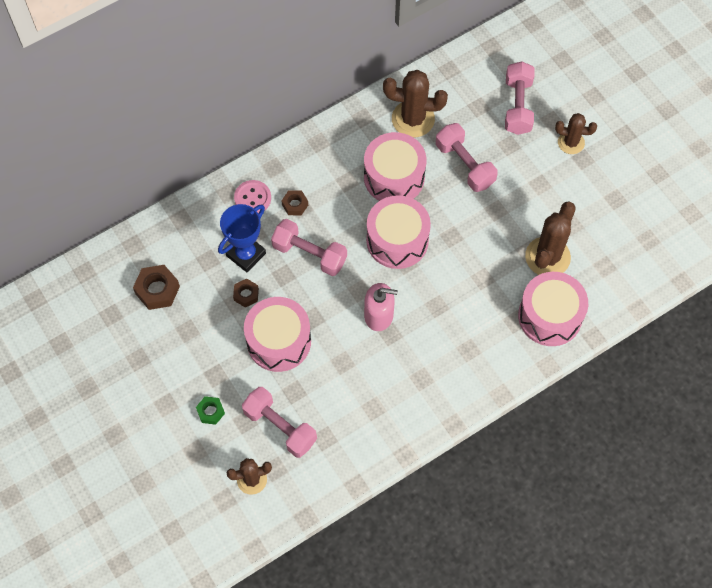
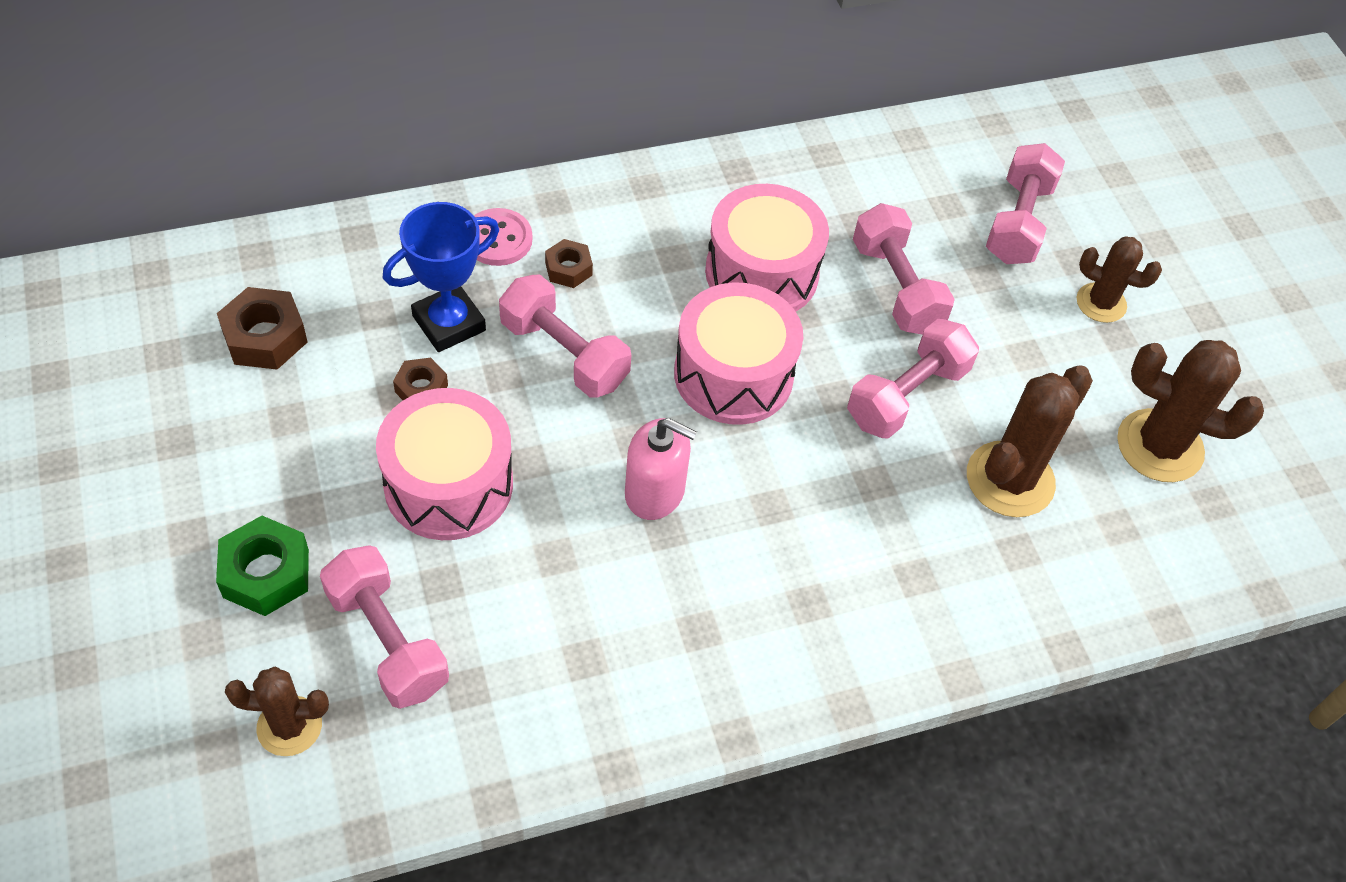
camera: 10 degrees right, 10 degrees down
(210, 412) = (266, 573): green nut -> green nut, size x1.64
(413, 119) = (825, 194): brown cactus -> brown cactus (1159, 446)
(486, 226) = (907, 395): none -> pink dumbbell
(550, 316) = (987, 586): pink drum -> none

